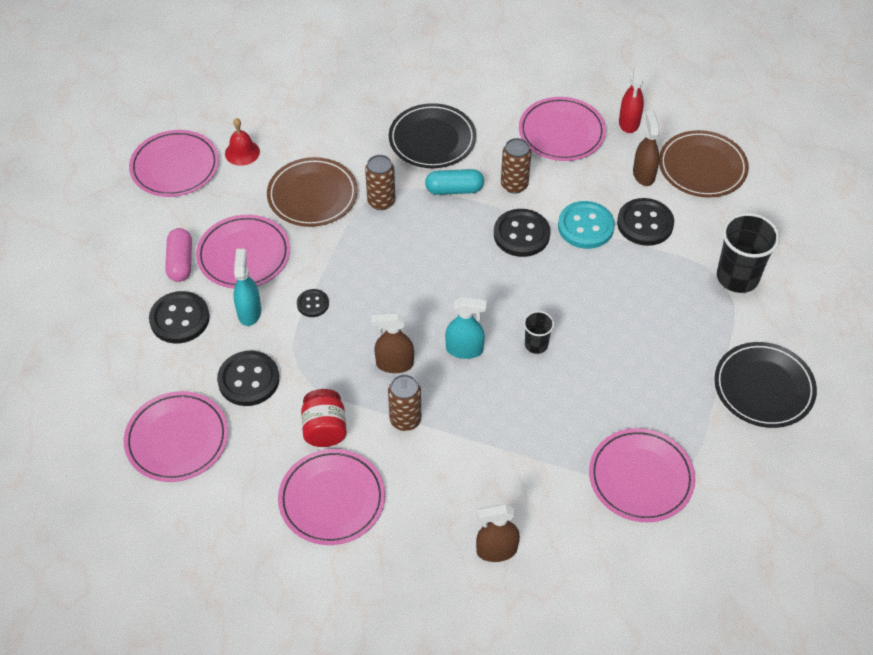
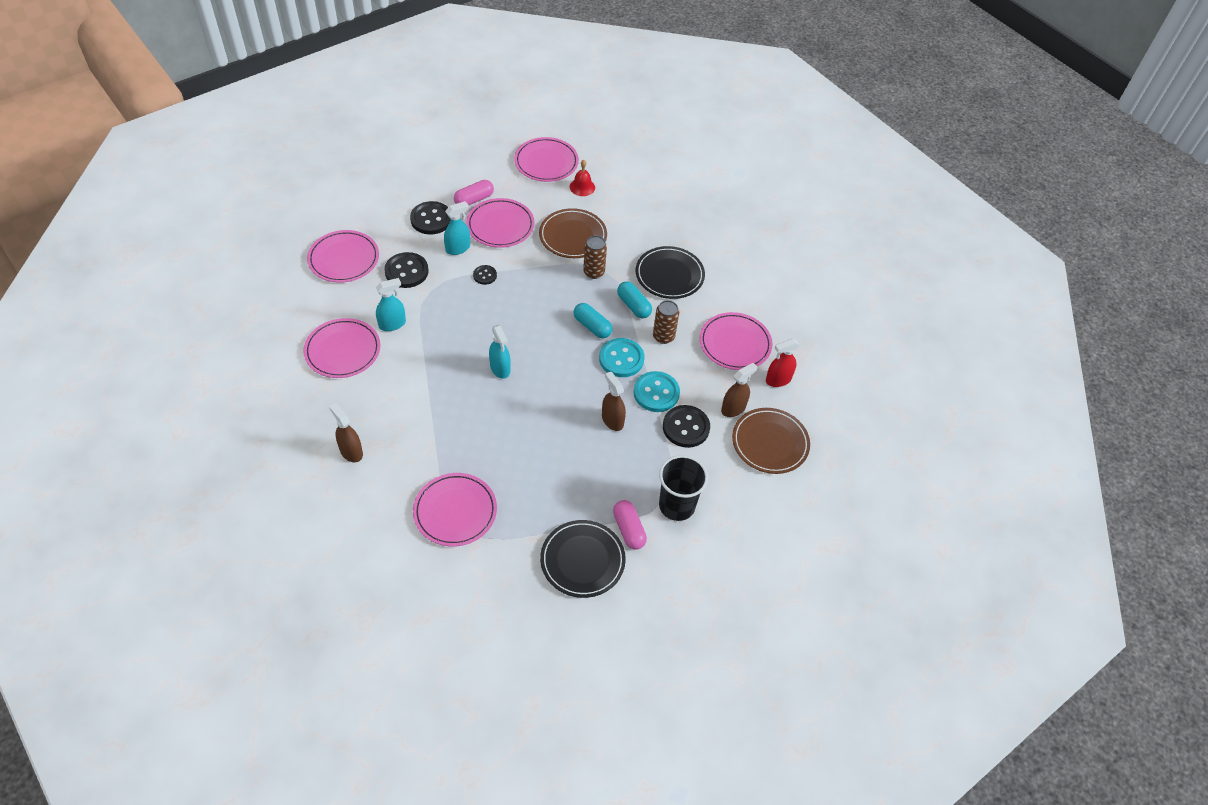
camera: 55 degrees right, 0 degrees up
(325, 429) = (392, 324): red jar -> turquoise spray bottle
(394, 364) = (464, 337): brown spray bottle -> brown spray bottle (612, 420)
(405, 420) = (424, 361): brown can -> none
(459, 239) = (592, 326): none -> turquoise capsule
(521, 234) = (621, 359): black button -> turquoise button
(536, 344) = (530, 406): black cup -> none
(746, 331) = (628, 529): none -> pink capsule

